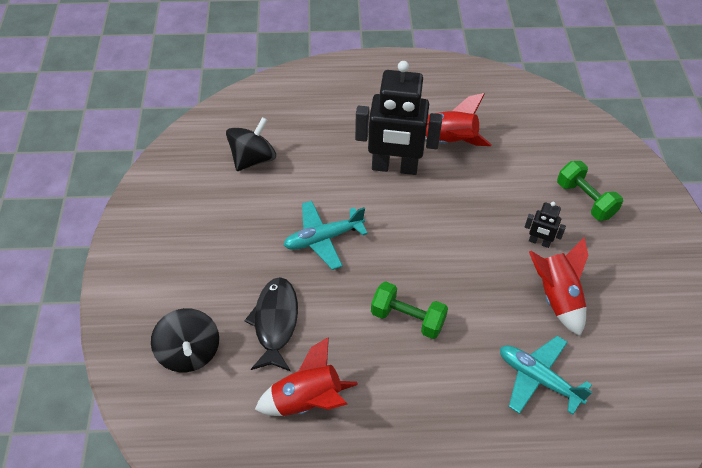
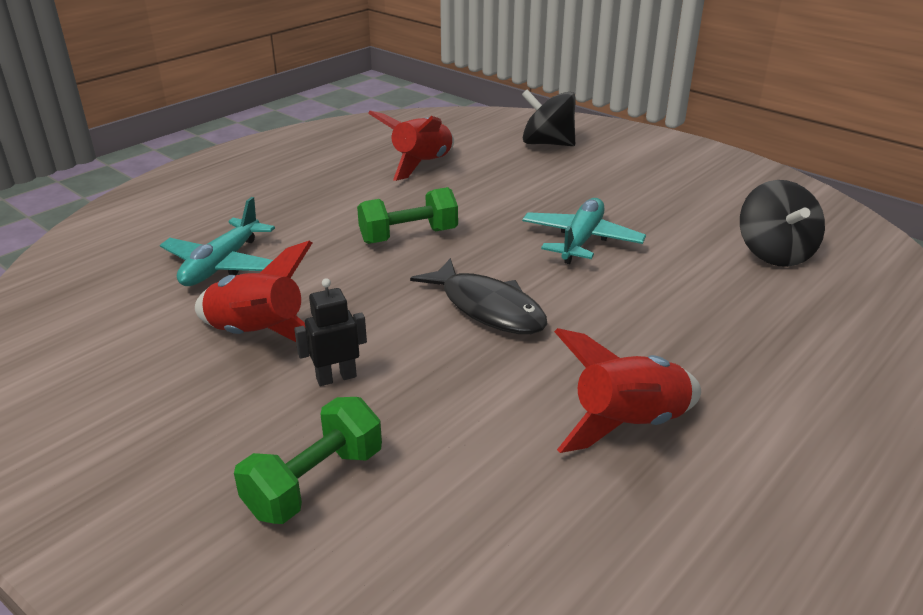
camera: 135 degrees right, 20 degrees down
(275, 322) = (517, 181): black fish -> black fish (487, 308)
(394, 167) = (633, 341): black robot -> none
(538, 379) = (222, 264): turquoise plane -> turquoise plane turned 120 degrees clockwise
(585, 200) = (315, 482): green dumbbell -> green dumbbell turned 60 degrees counterclockwise

